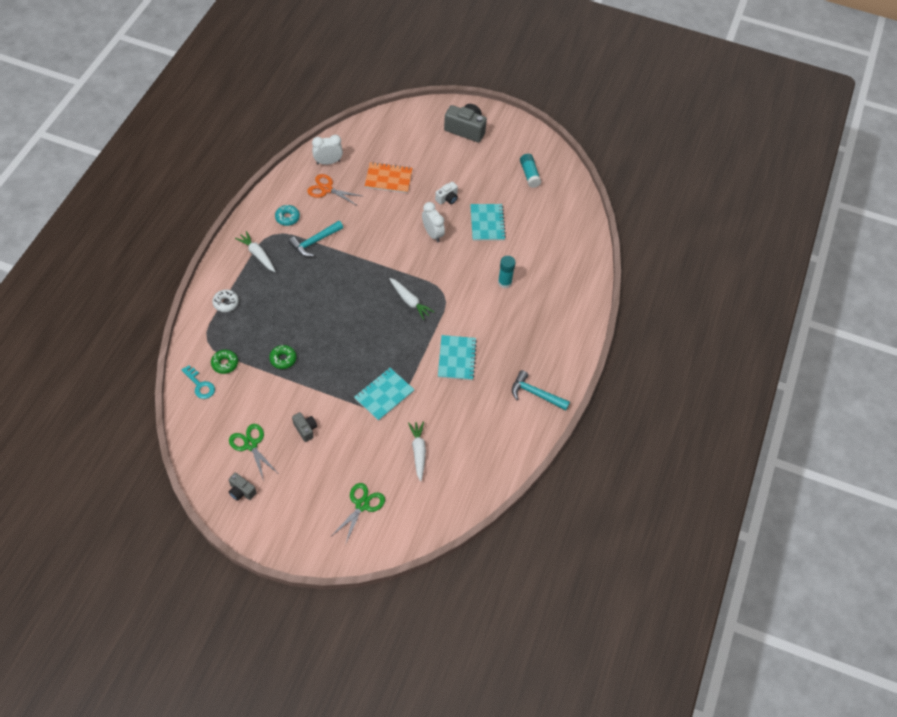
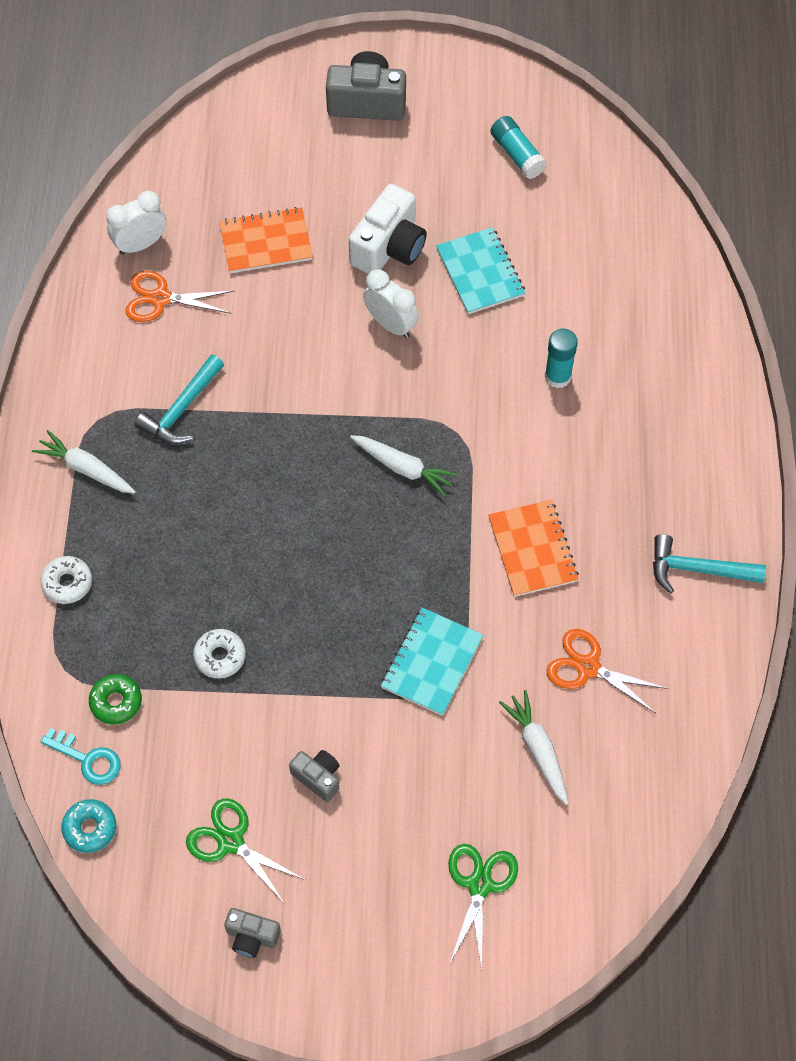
camera: 15 degrees left, 5 degrees up
(283, 359) = (220, 656): green donut -> white donut
(287, 218) = (111, 378): turquoise donut -> turquoise donut (90, 828)
(447, 198) = (389, 247): white camera -> white camera, size x1.84
(457, 358) = (532, 549): turquoise notebook -> orange notebook
(460, 422) = (588, 667): none -> orange scissors

